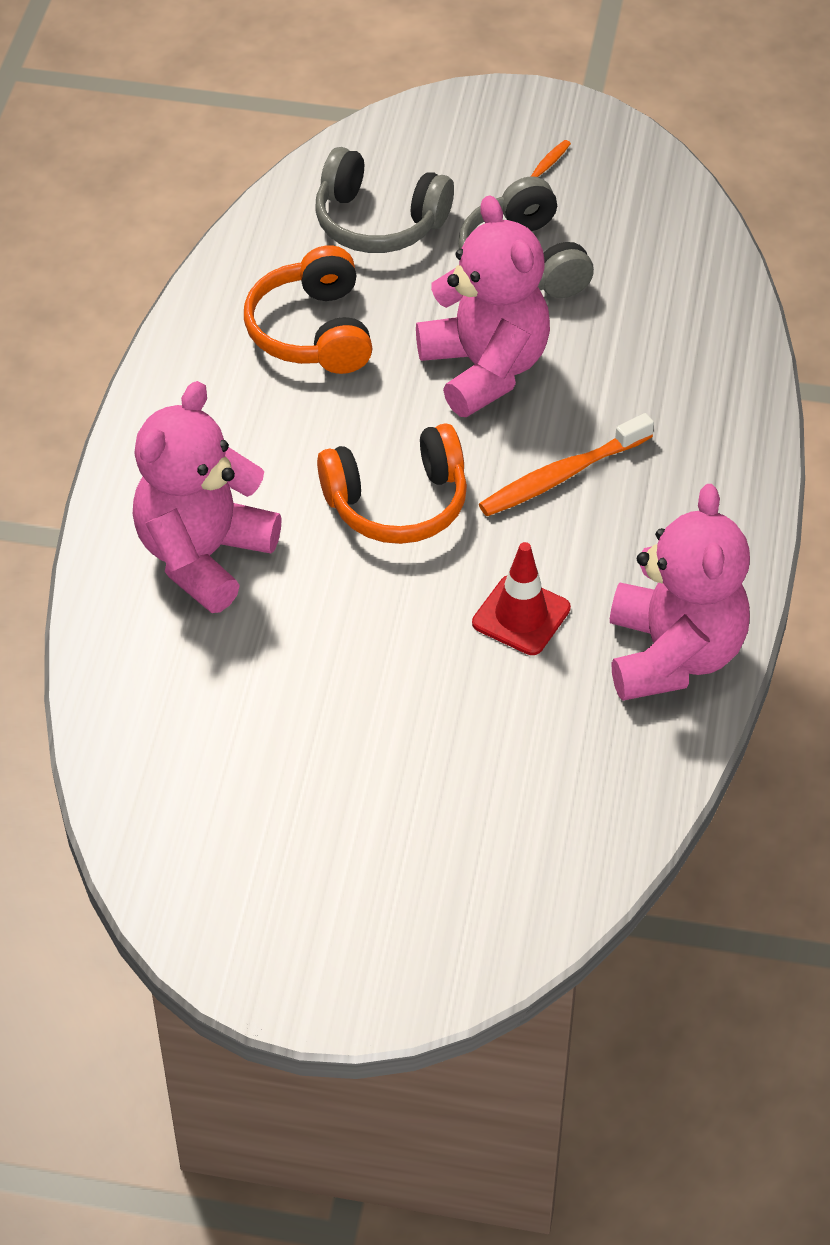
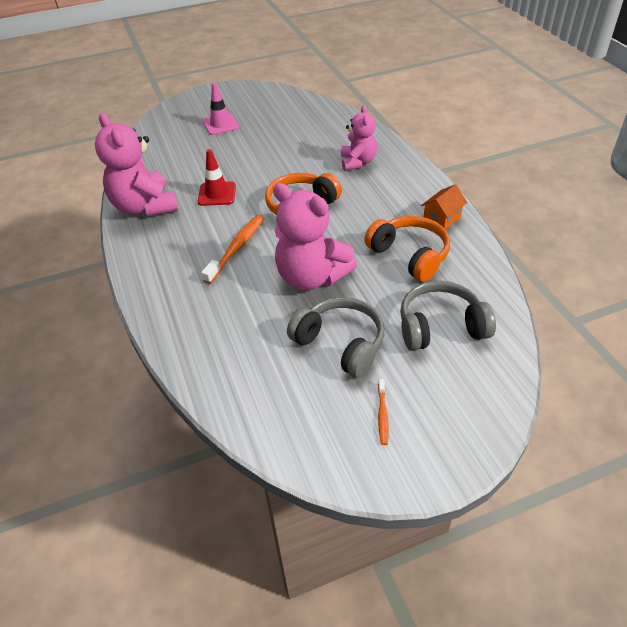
camera: 150 degrees right, 5 degrees down
(196, 366) = (442, 218): none -> orange house
(203, 556) = (358, 162): pink teddy bear -> pink teddy bear, size x0.61
(381, 834) = (220, 124): none -> pink traffic cone

